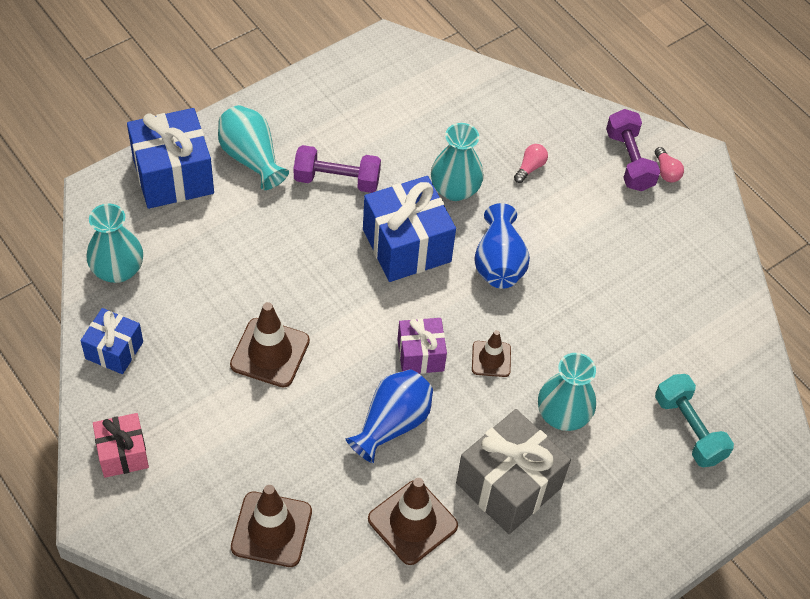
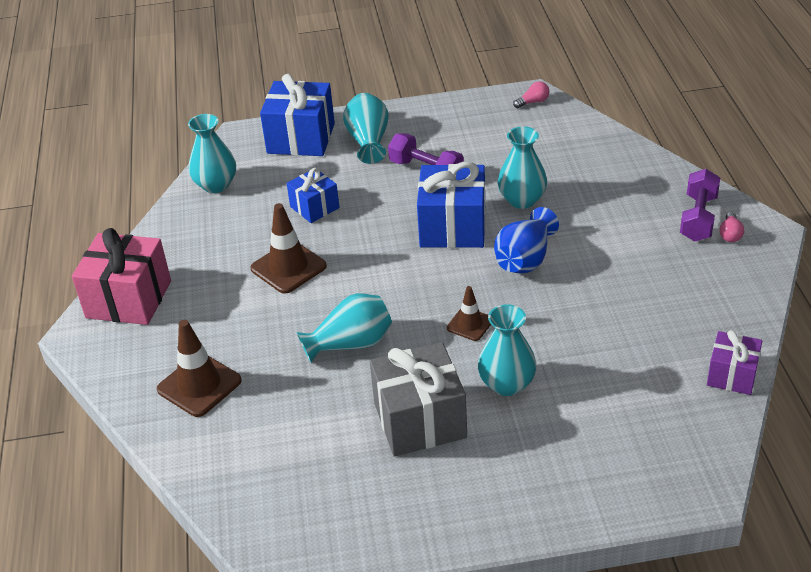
camera: 35 degrees right, 15 degrees down
(114, 350) = (174, 233): blue gift -> blue gift (314, 207)
(123, 453) = (129, 299): pink gift -> pink gift, size x1.72
(392, 424) = (351, 344): blue vase -> turquoise vase
(412, 522) = (316, 419): brown traffic cone -> none
(420, 355) = (410, 304): purple gift -> purple gift (732, 375)
(530, 168) = (600, 201): pink light bulb -> pink light bulb (533, 102)
(689, 429) = (623, 433): turquoise dumbbell -> none

